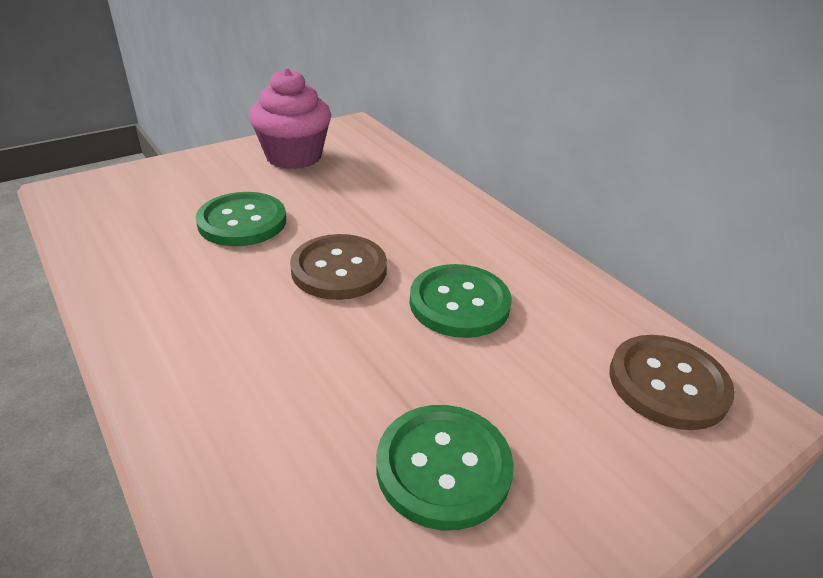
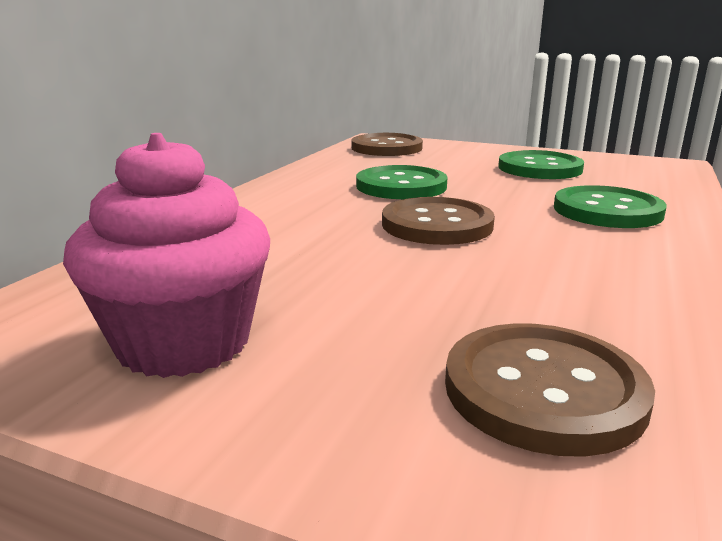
camera: 120 degrees left, 15 degrees down
(153, 204) = (543, 390): none -> brown button
(242, 222) = (449, 295): green button -> green button (607, 211)

